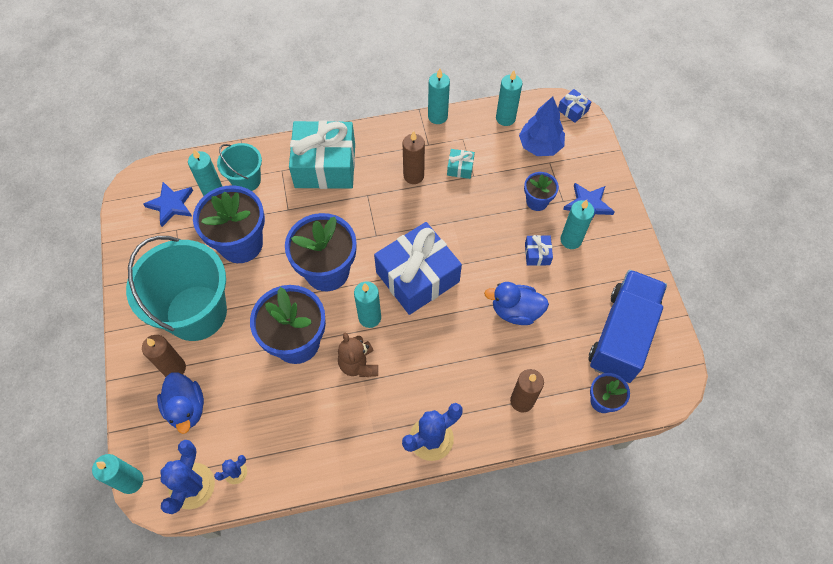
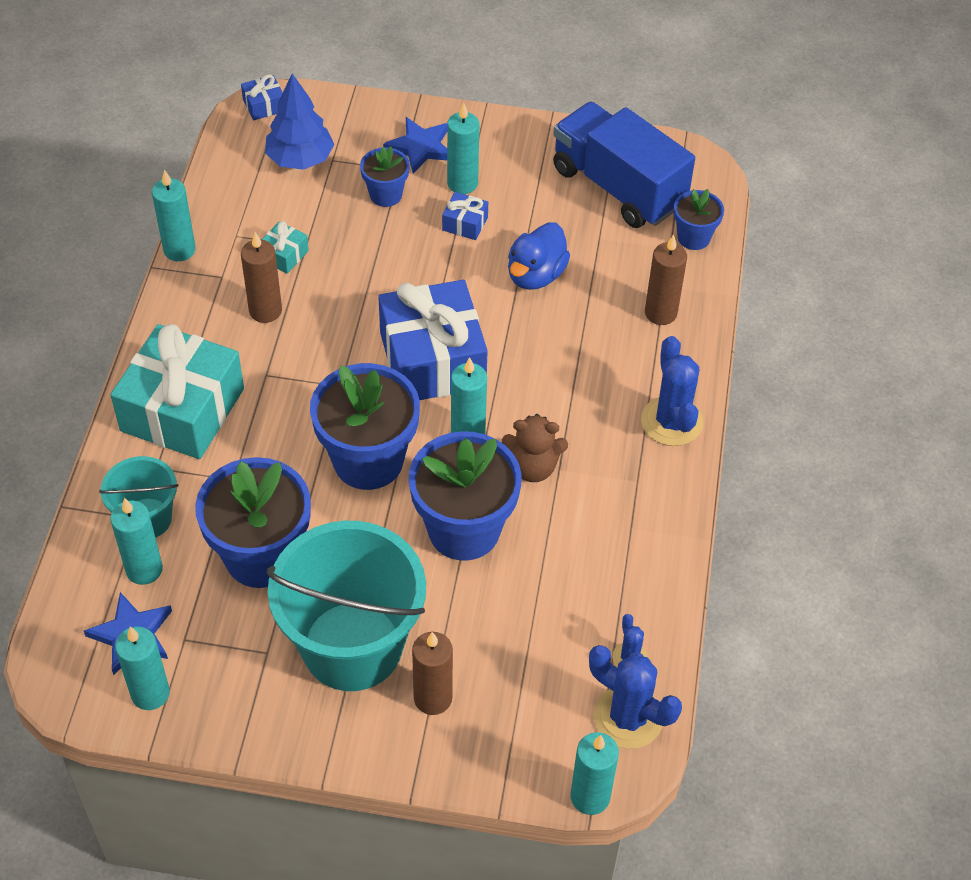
camera: 70 degrees left, 10 degrees down
(186, 408) = (505, 697): blue duck -> none
(505, 118) = (231, 178): turquoise candle -> turquoise candle (150, 693)

